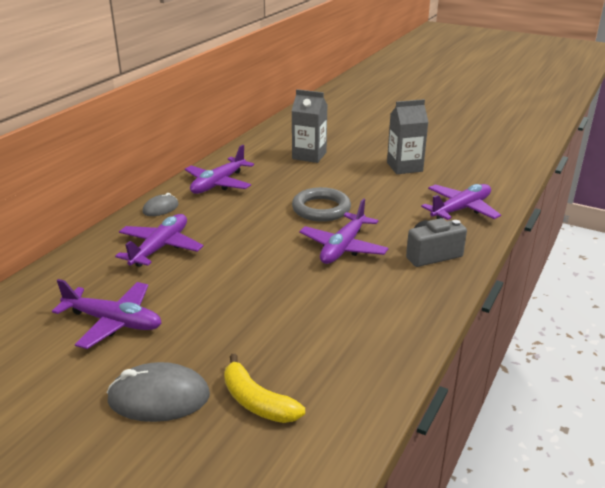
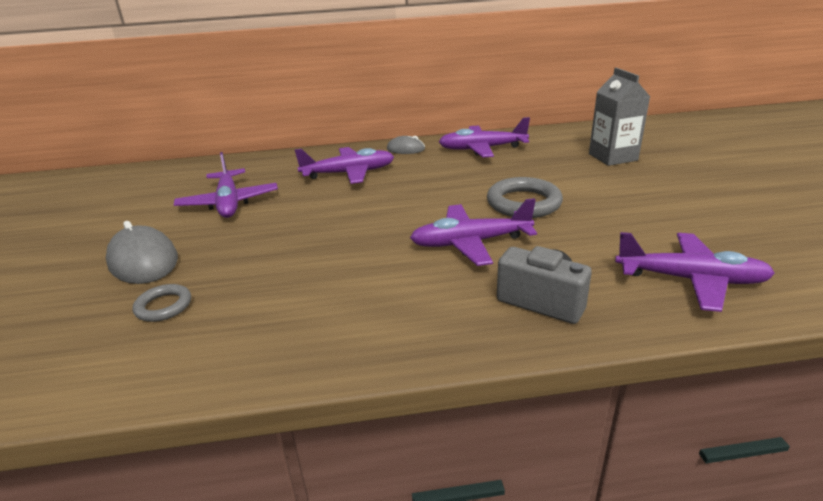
camera: 55 degrees right, 0 degrees up
(257, 401) = (163, 306): yellow banana -> grey ring
(404, 167) = (708, 206): grey carton -> none

